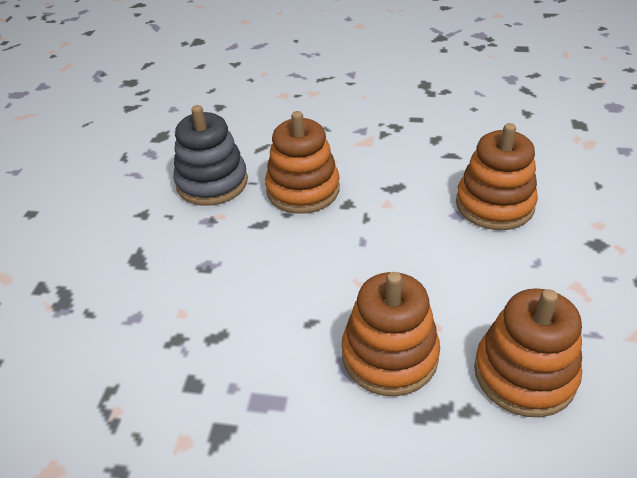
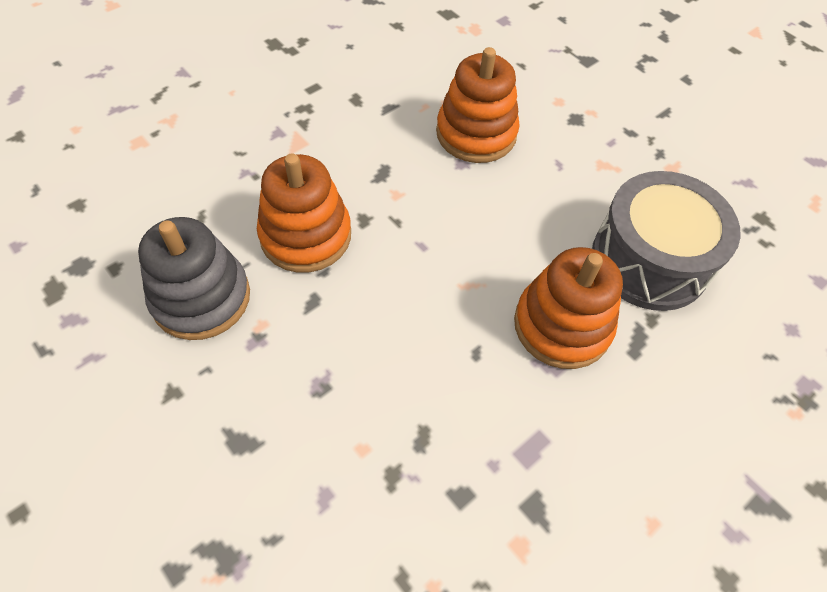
camera: 55 degrees left, 15 degrees up
(524, 374) = (649, 260): orange stacking toy -> grey drum

